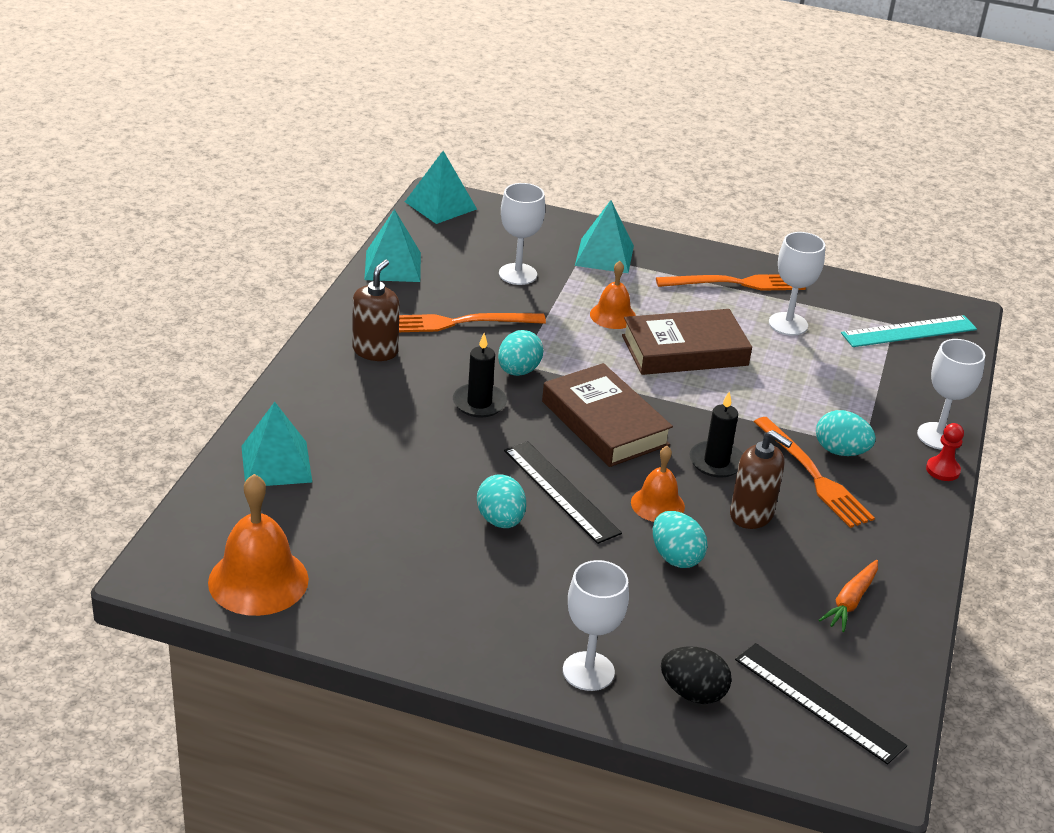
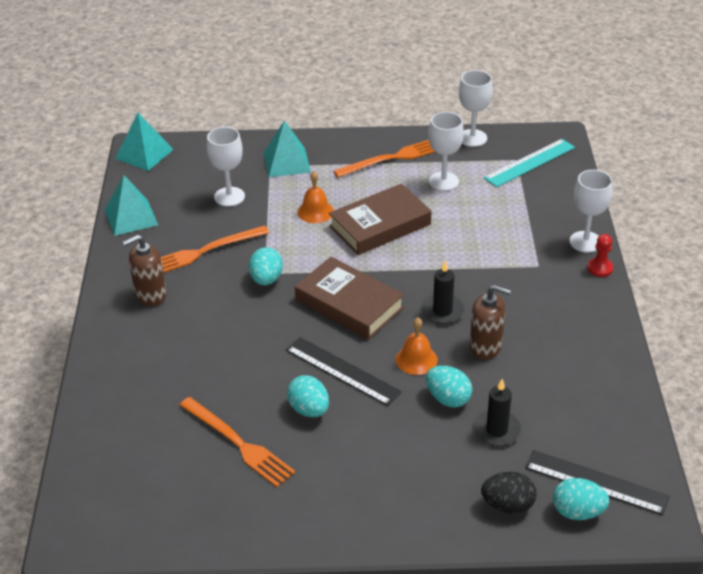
camera: 15 degrees left, 5 degrees up
(258, 580) = (149, 521): orange bell -> none
(276, 464) = (118, 416): turquoise pyramid -> none
(375, 351) = (150, 295): brown soap dispenser -> brown soap dispenser turned 120 degrees counterclockwise
(479, 403) = (249, 315): black candle -> black candle (497, 430)
(588, 671) = (427, 513): white goblet -> white goblet (472, 138)
(813, 475) = (514, 300): orange fork -> orange fork (238, 443)
(840, 451) = (524, 275): turquoise egg -> turquoise egg (577, 512)
(850, 601) = (583, 394): orange carrot -> none

